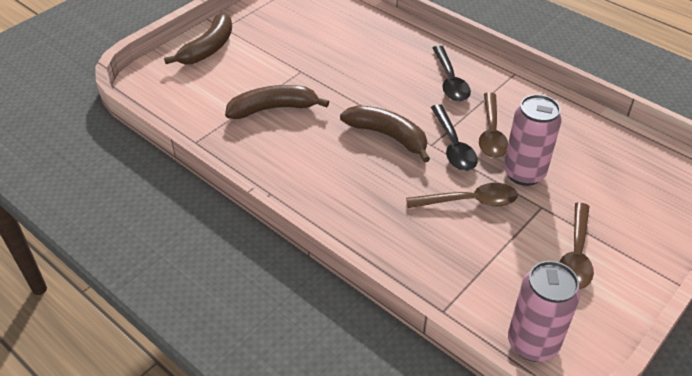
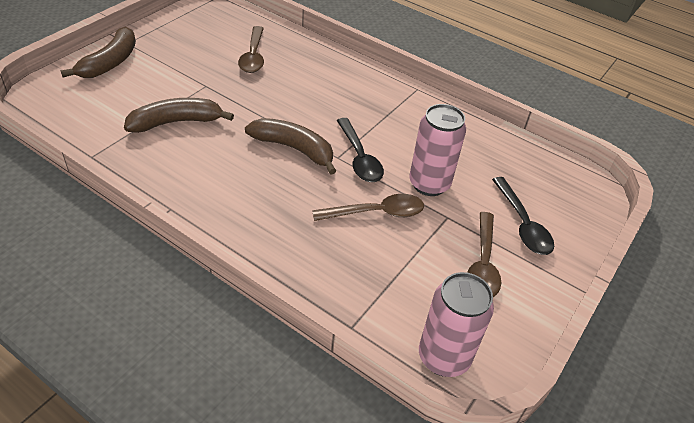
camera: 10 degrees left, 0 degrees up
(450, 81) = (355, 95): black spoon -> black spoon (522, 224)
(491, 133) = (396, 145): brown spoon -> brown spoon (253, 56)

